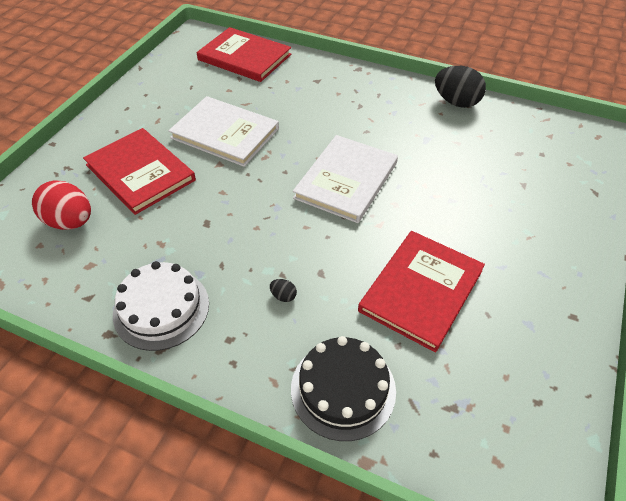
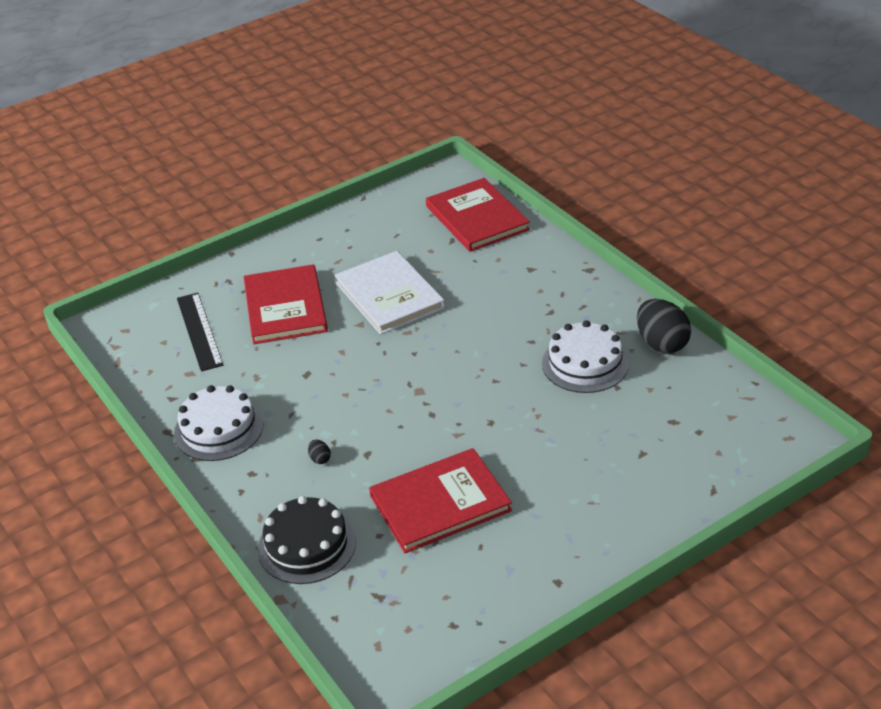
camera: 35 degrees right, 10 degrees down
(70, 222) = (199, 331): red egg -> black ruler
(346, 180) = (464, 382): white book -> none
(420, 133) = (585, 363): none -> white cake

